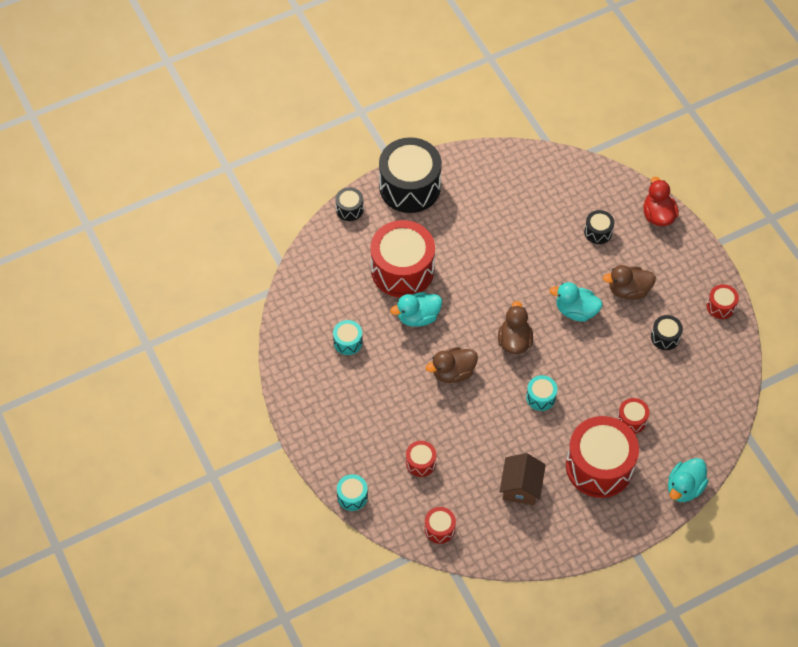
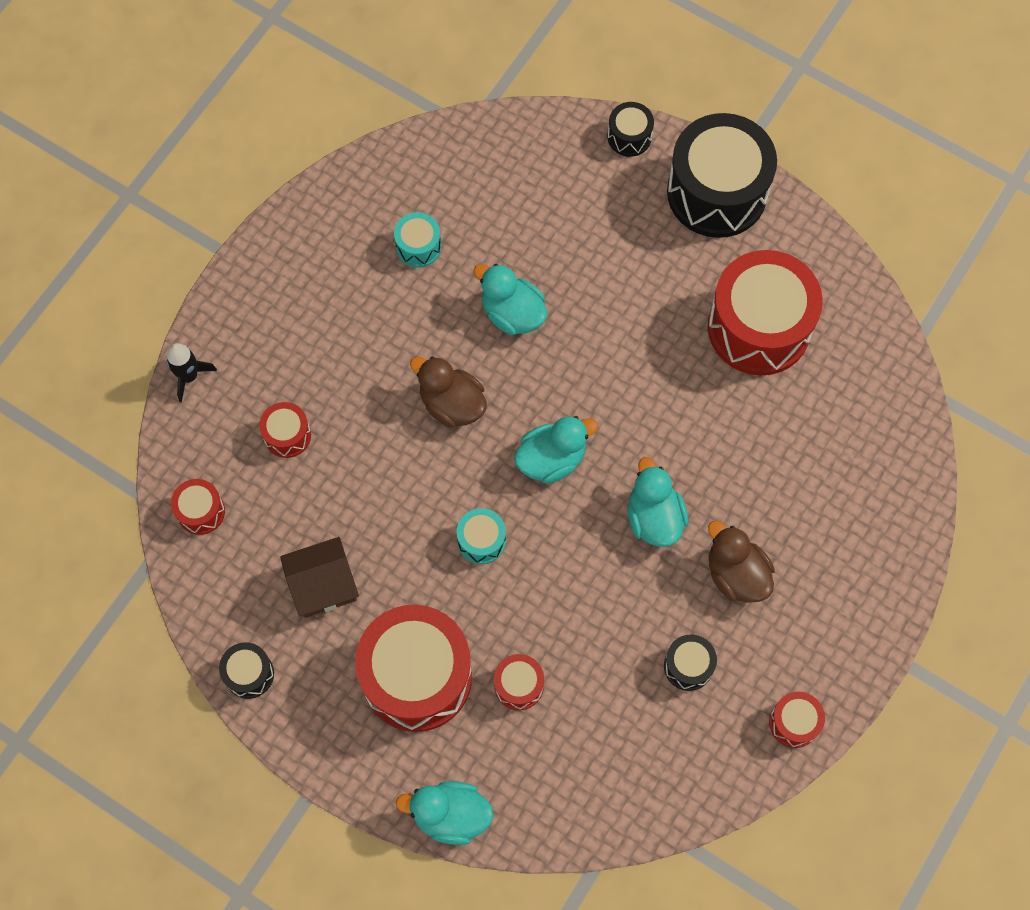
camera: 60 degrees right, 10 degrees up
(352, 496) = (189, 376): turquoise drum -> black rocket
(402, 270) = (575, 254): red drum -> red drum (759, 327)
(514, 341) = (551, 459): brown duck -> turquoise duck
(598, 232) = (809, 482): black drum -> black drum (249, 674)
(658, 215) = (897, 553): red duck -> none

